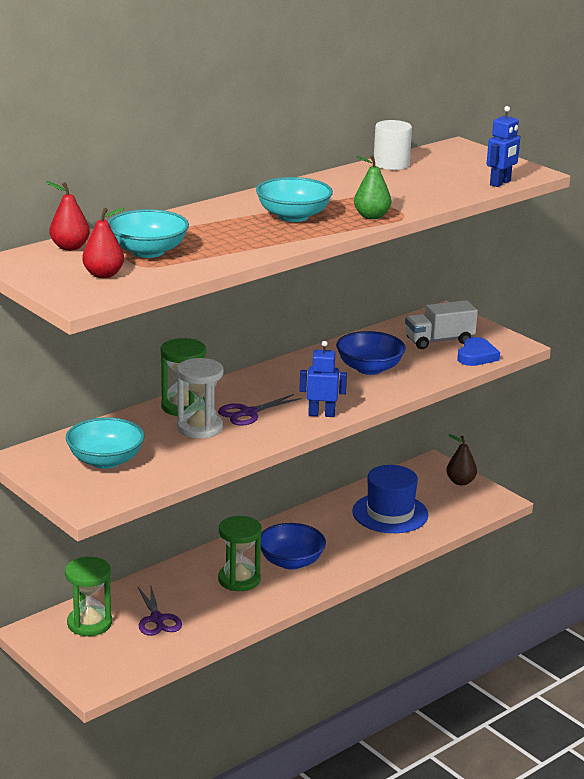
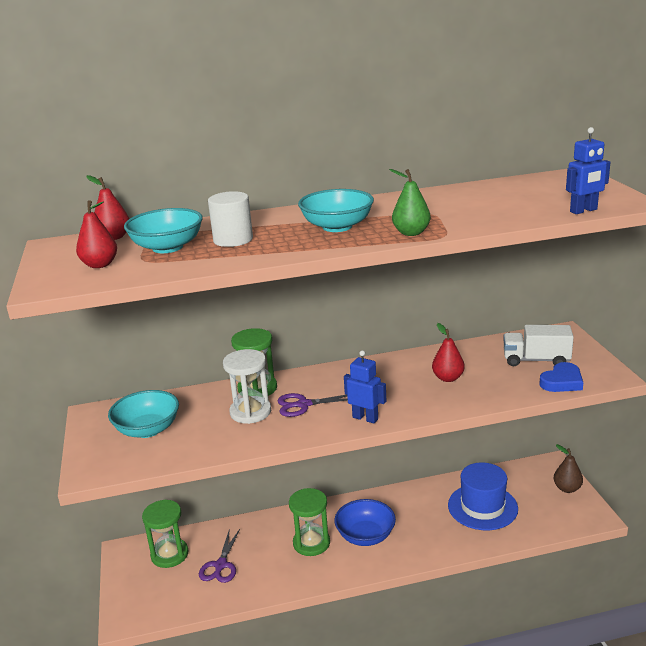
camera: 30 degrees right, 0 degrees up
(369, 368) = (448, 378): blue bowl -> red pear
(391, 164) = (489, 186): white cylinder -> white cylinder (233, 240)

